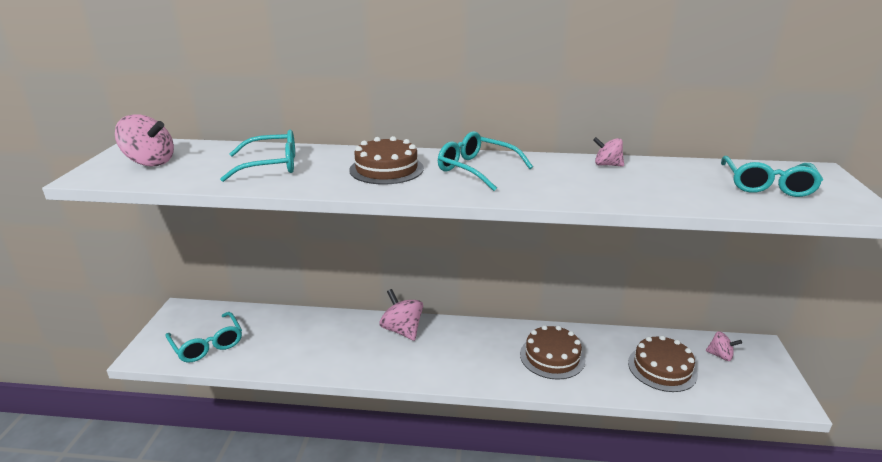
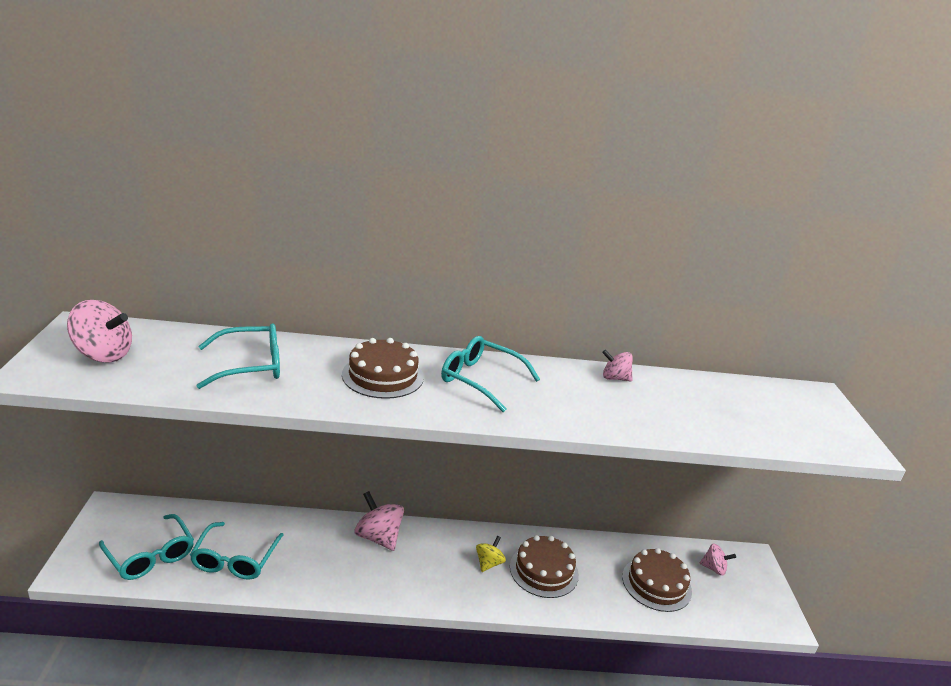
camera: 10 degrees left, 0 degrees up
(500, 351) = (489, 563): none -> yellow spinning top
(767, 185) = (770, 411): turquoise glasses -> turquoise glasses (235, 559)

